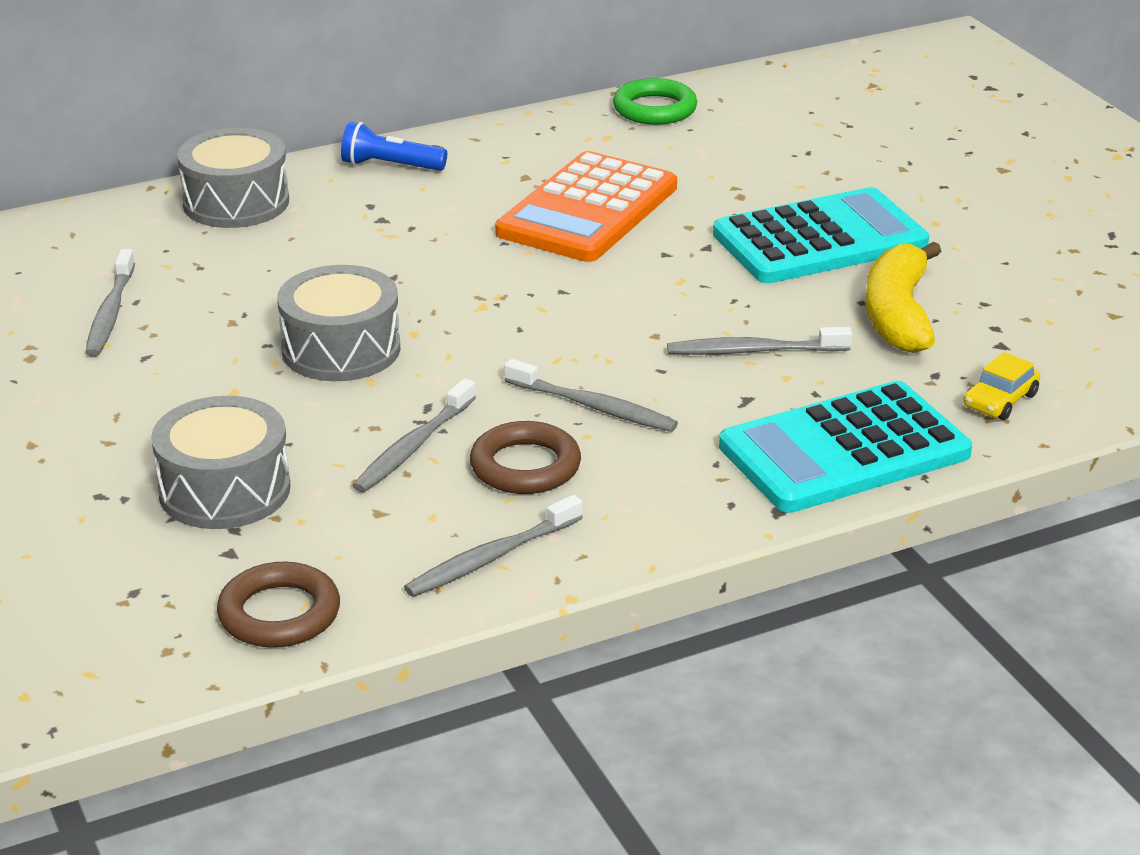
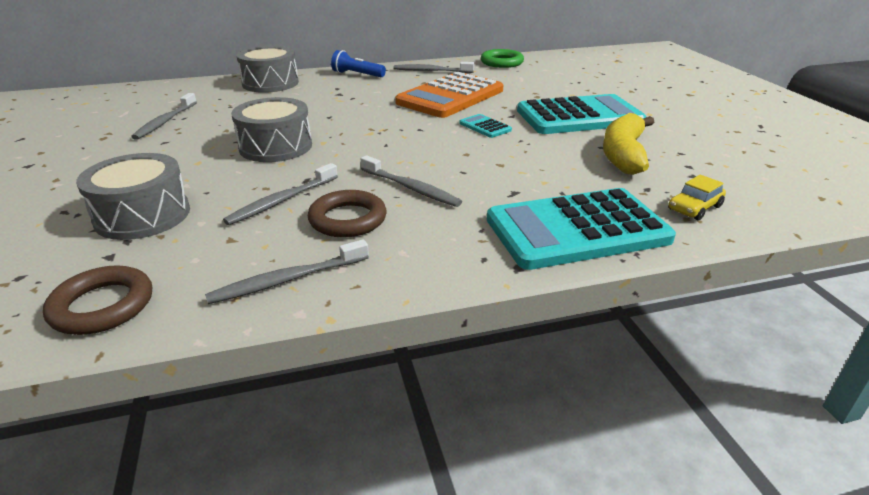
camera: 10 degrees right, 0 degrees up
(668, 276) = (485, 127): none -> turquoise calculator
(754, 351) = (526, 166): grey toothbrush -> grey toothbrush (431, 71)

